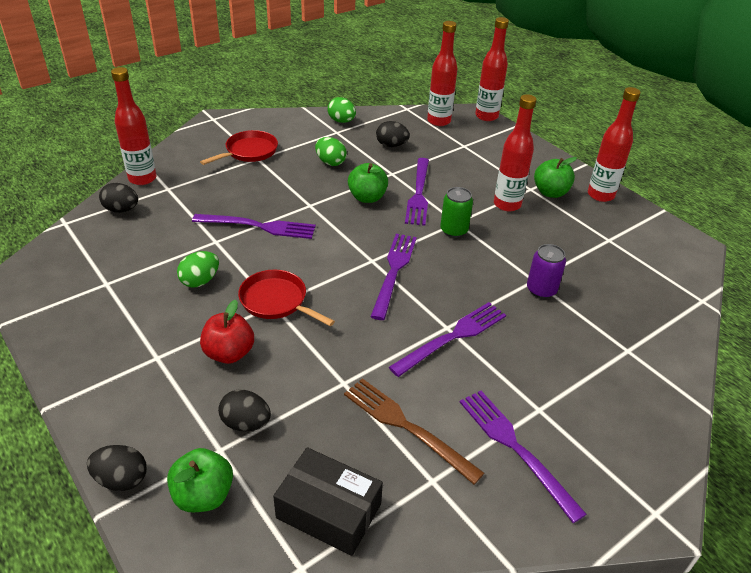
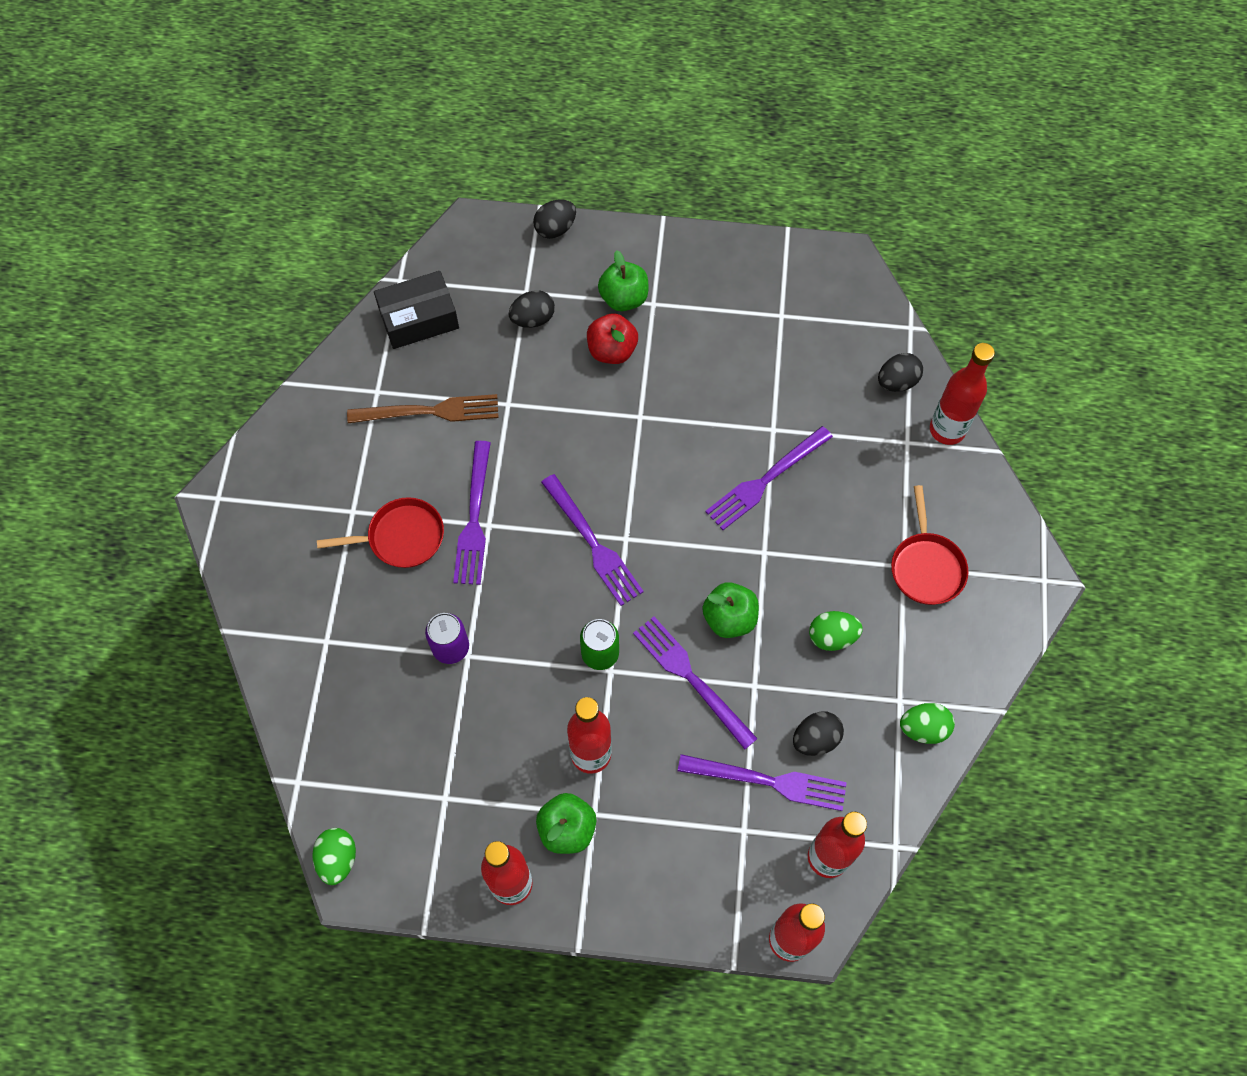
camera: 135 degrees right, 25 degrees up
(200, 281) = (722, 382): green egg -> green egg (338, 859)
(203, 495) = (499, 263): green apple -> green apple (624, 298)
(276, 301) = (642, 422): red pan -> red pan (401, 537)
(515, 448) = (344, 463): purple fork -> purple fork (769, 781)

